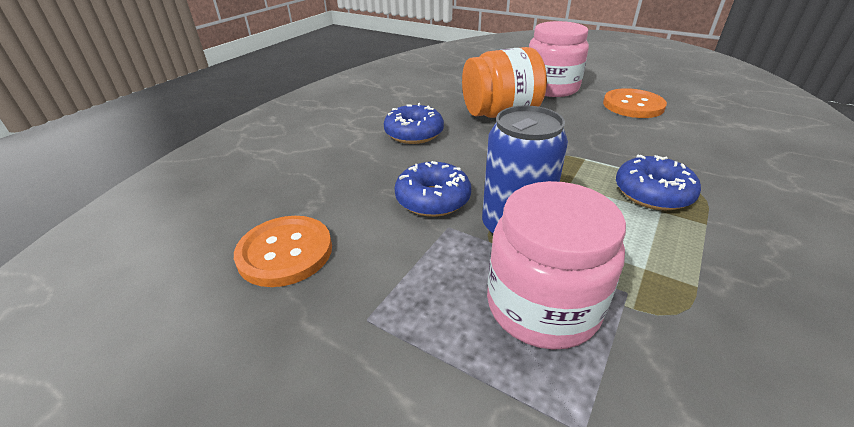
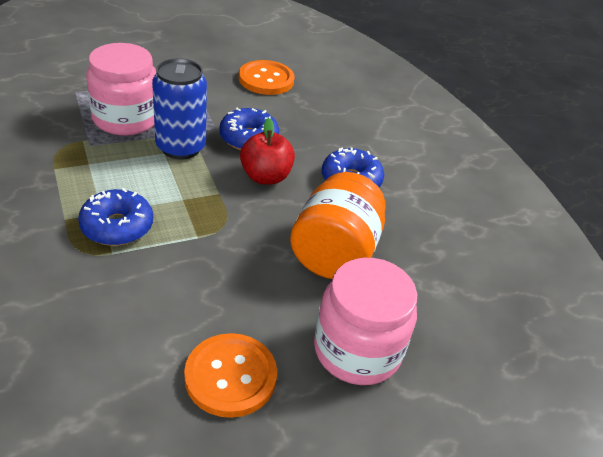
camera: 120 degrees right, 5 degrees up
(472, 165) = (265, 177): none -> red apple

